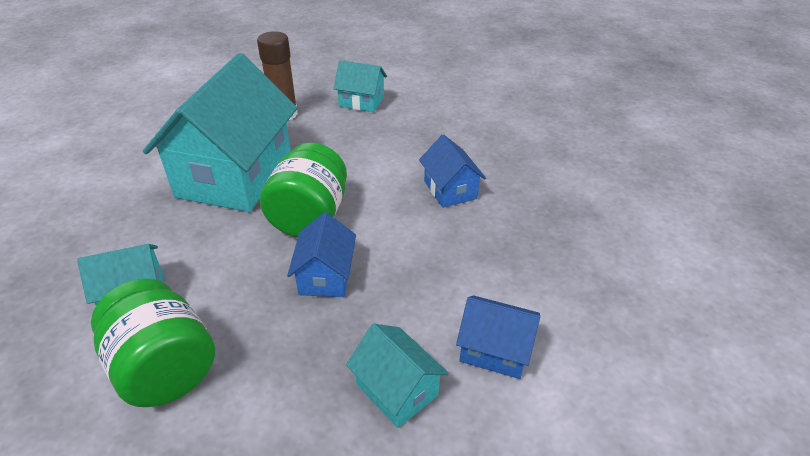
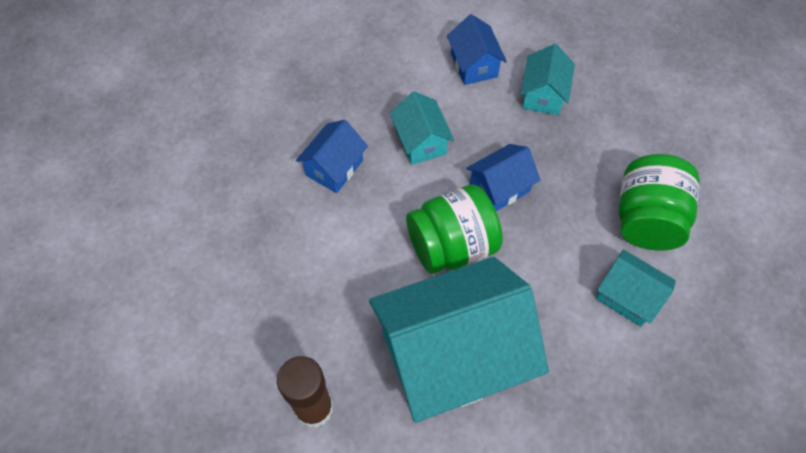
camera: 125 degrees left, 20 degrees up
(361, 101) = (230, 343): turquoise house -> turquoise house (421, 141)

